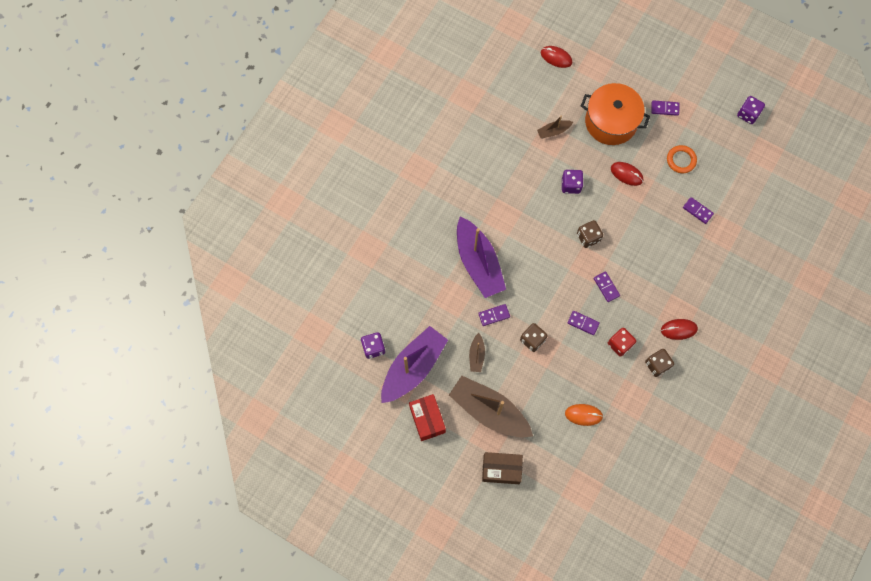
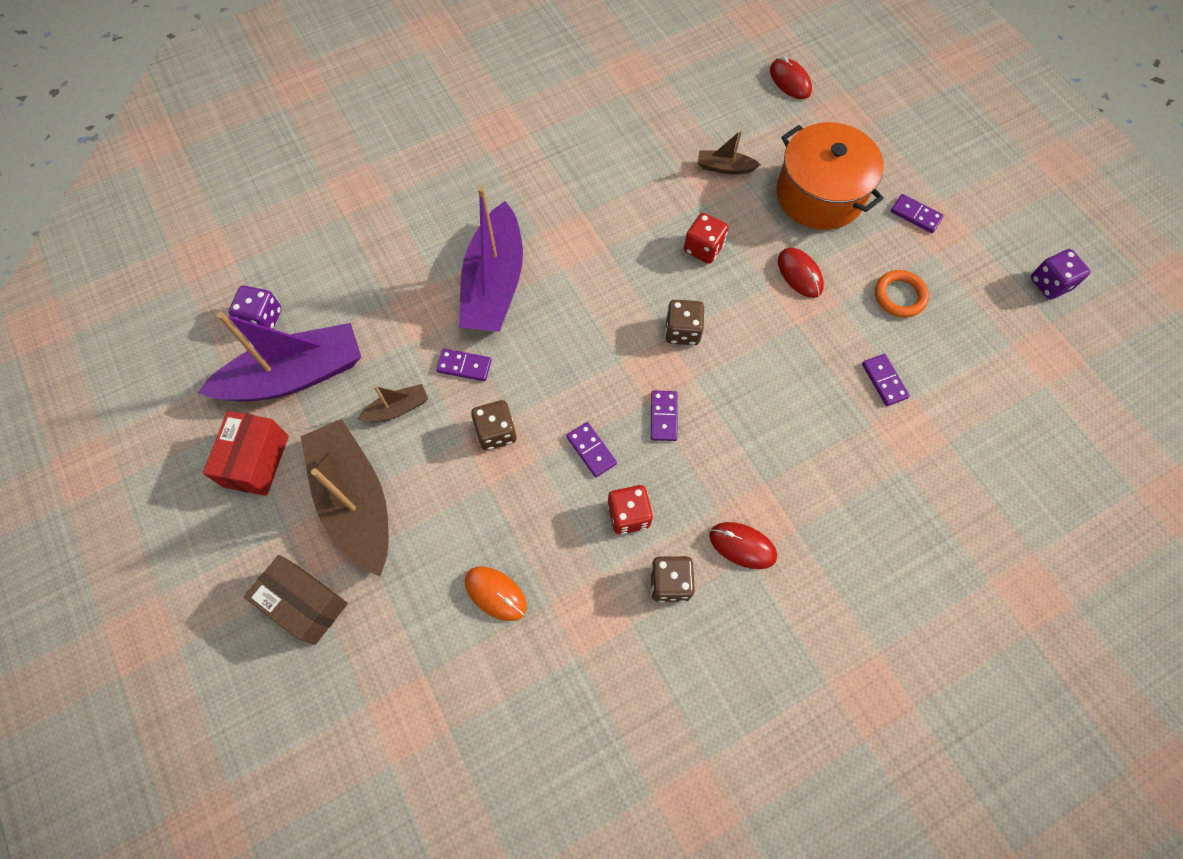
camera: 30 degrees right, 5 degrees down
(476, 355) = (397, 408): brown boat -> brown boat turned 150 degrees counterclockwise
(571, 185) = (703, 248): purple dice -> red dice

